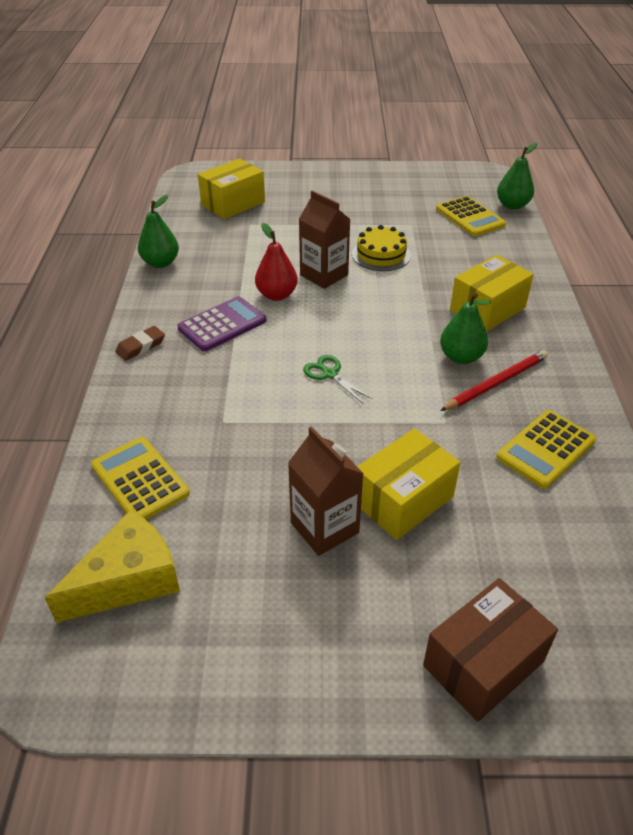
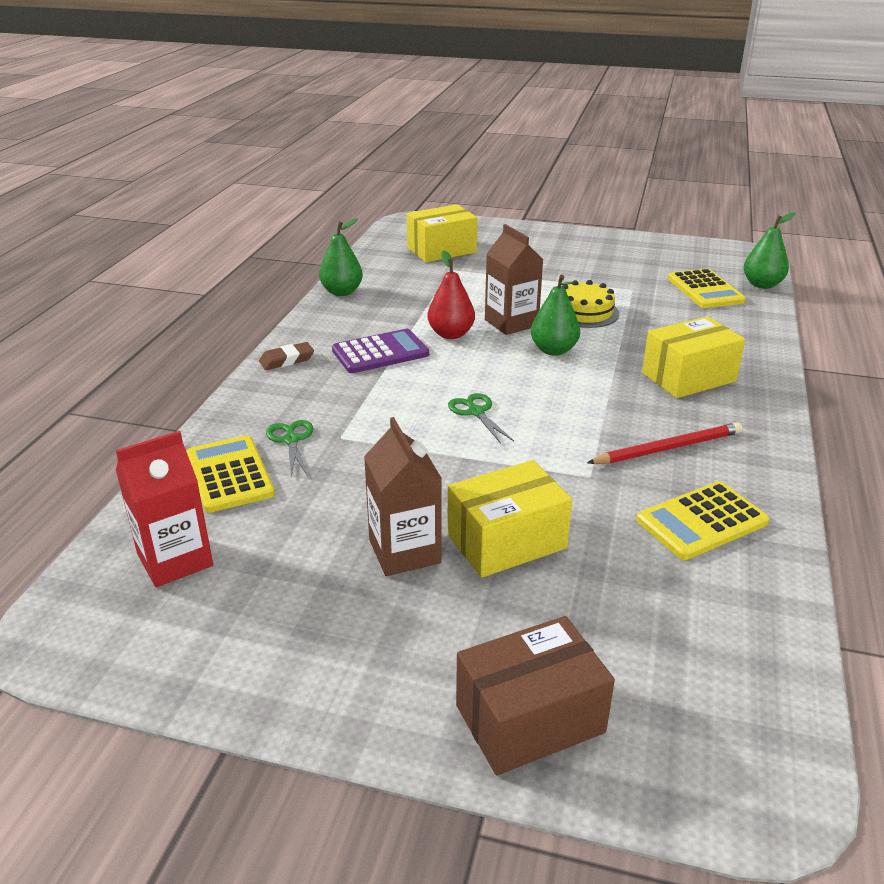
camera: 15 degrees right, 10 degrees down
(128, 579) = (175, 560): yellow cheese -> red carton
(181, 432) = (291, 440): none -> green scissors
(461, 357) = (636, 418): green pear -> green pear (553, 350)

